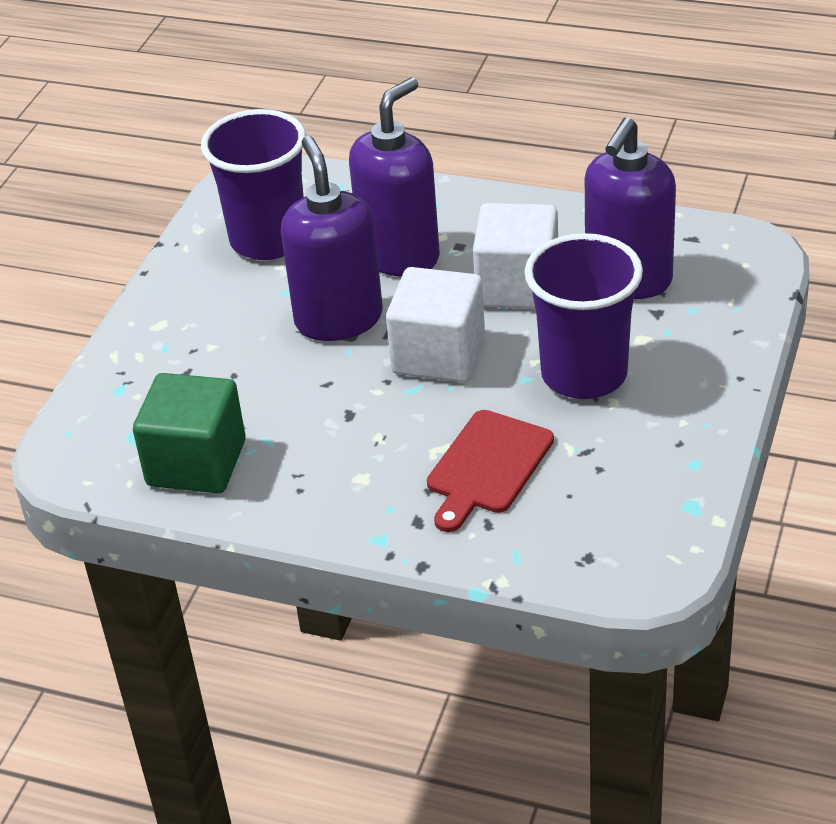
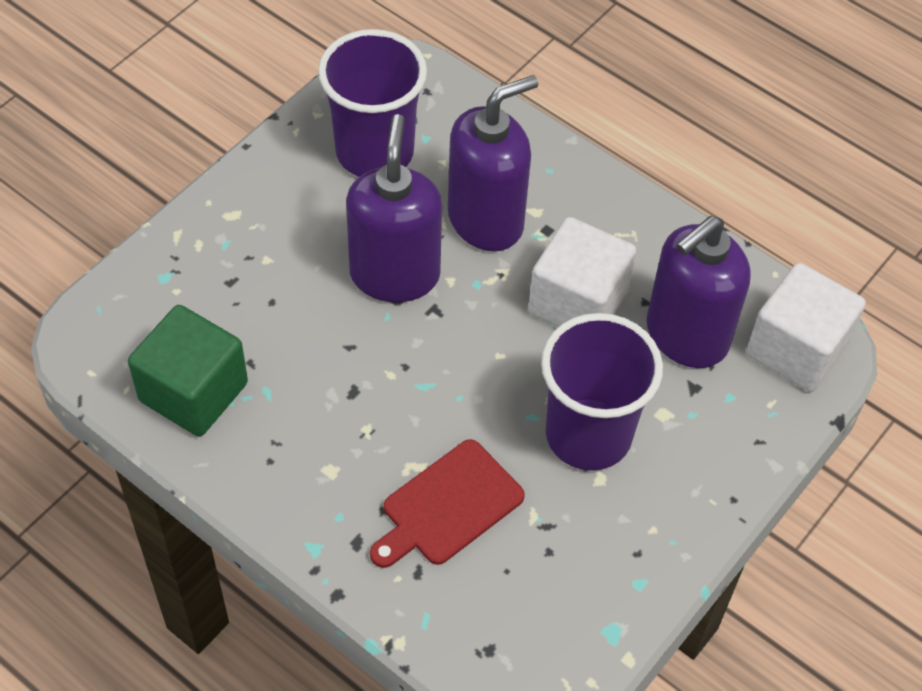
camera: 15 degrees right, 15 degrees up
(438, 354) = (466, 355): white cube -> white cube (797, 349)

